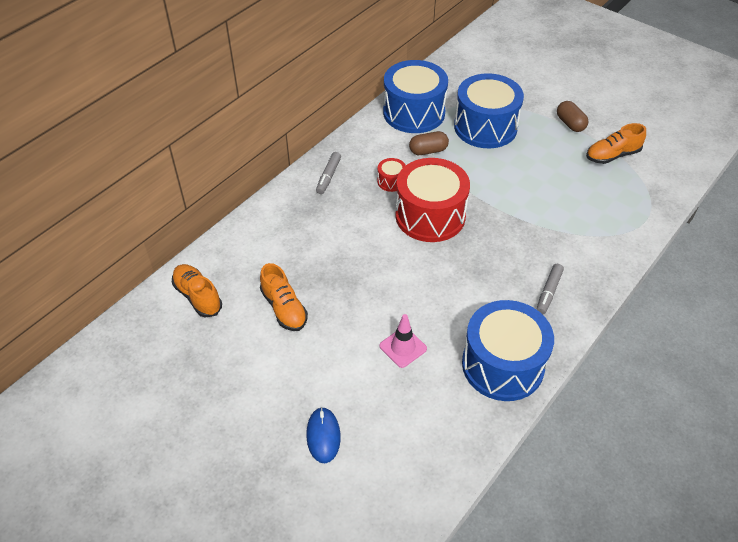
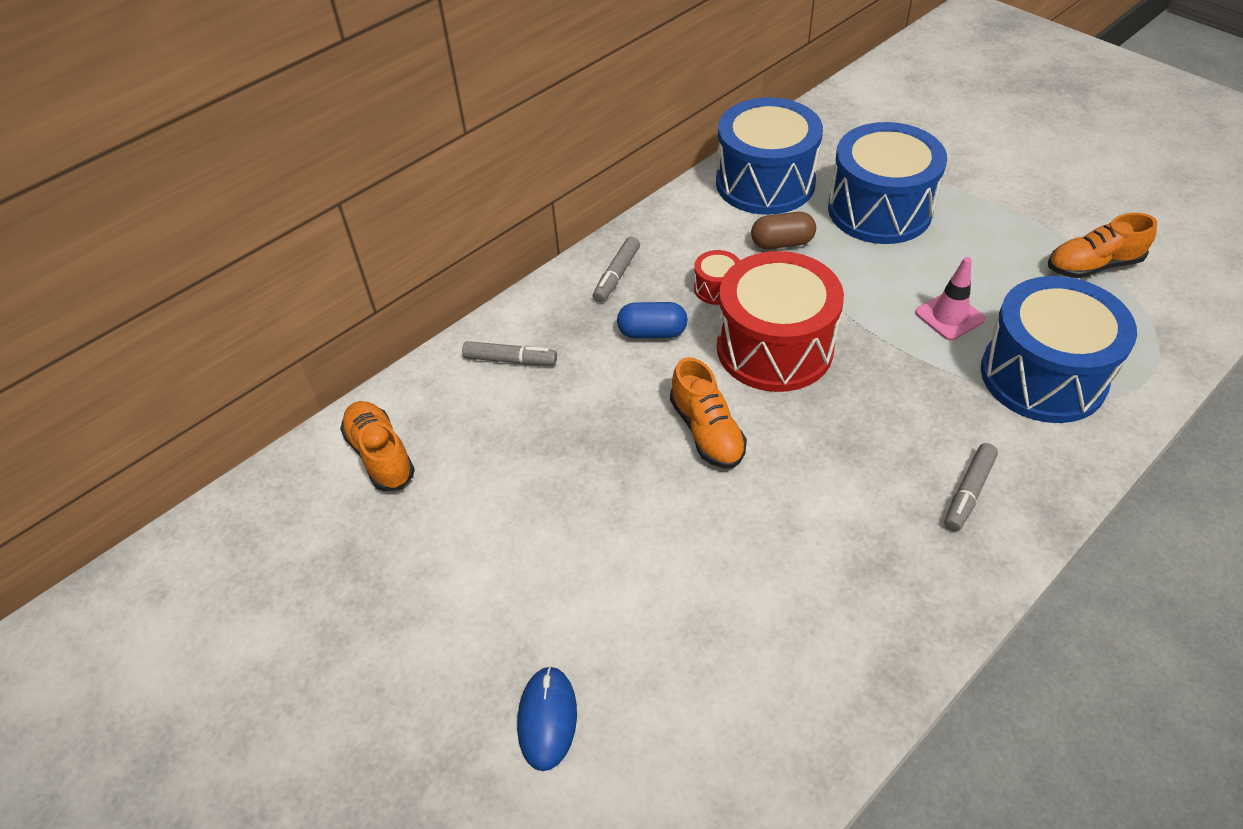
camera: 10 degrees right, 0 degrees up
(269, 233) = (510, 360): none -> grey marker
(284, 308) = (515, 486): orange shoe -> orange shoe (707, 431)
(355, 211) = (652, 332): none -> blue capsule
(403, 347) = (704, 570): pink traffic cone -> pink traffic cone (949, 316)
(502, 365) = (877, 618): blue drum -> blue drum (1043, 376)
(570, 124) = (1022, 211): brown capsule -> none

